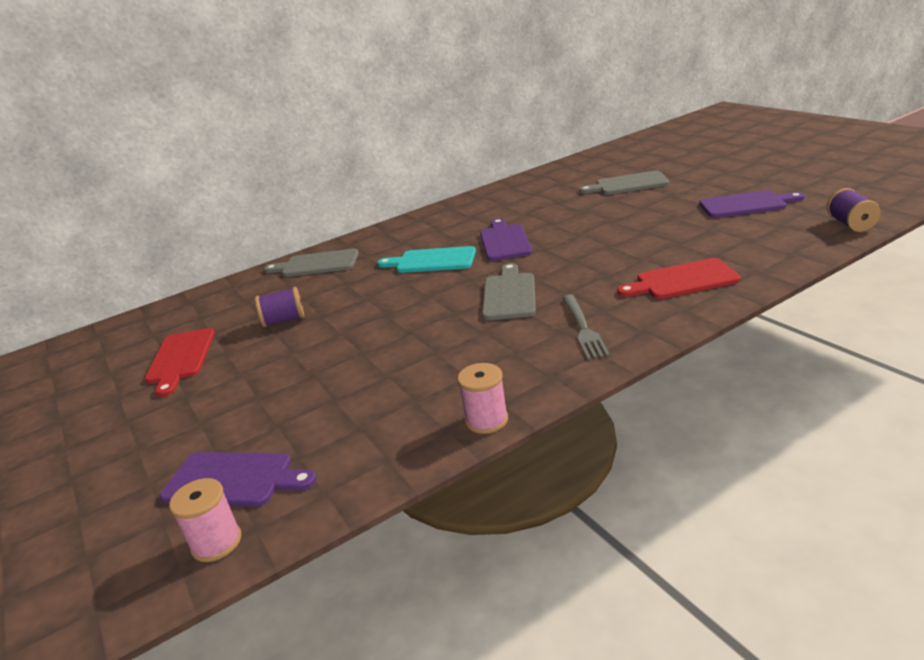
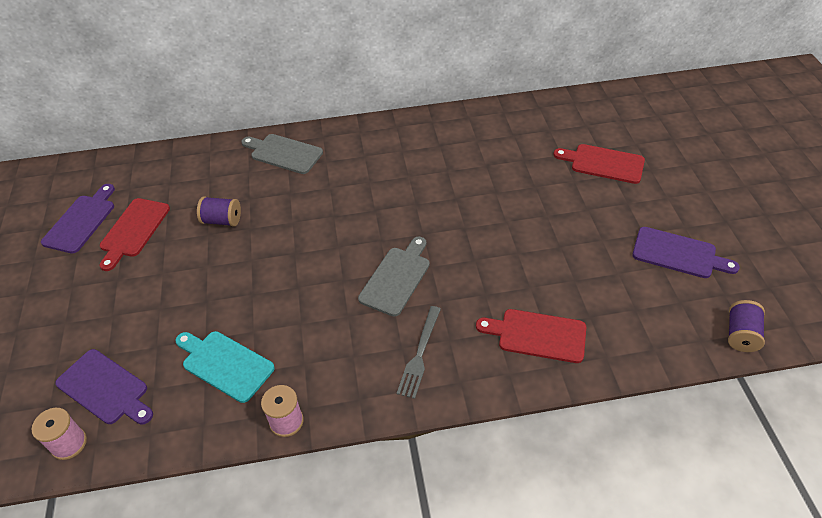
camera: 20 degrees right, 20 degrees up
(432, 261) = (369, 197): turquoise cutting board -> turquoise cutting board (225, 364)
(504, 241) = (441, 199): purple cutting board -> purple cutting board (81, 221)
(628, 184) = (603, 163): grey cutting board -> red cutting board

